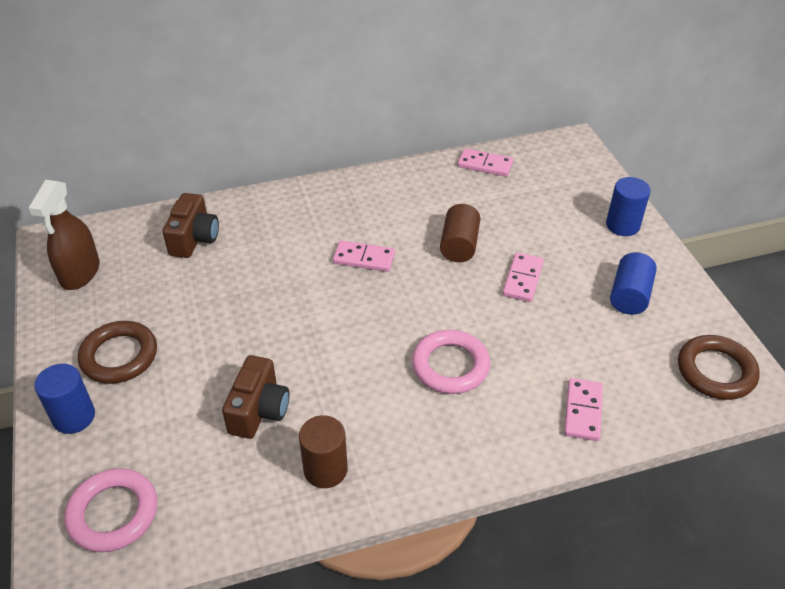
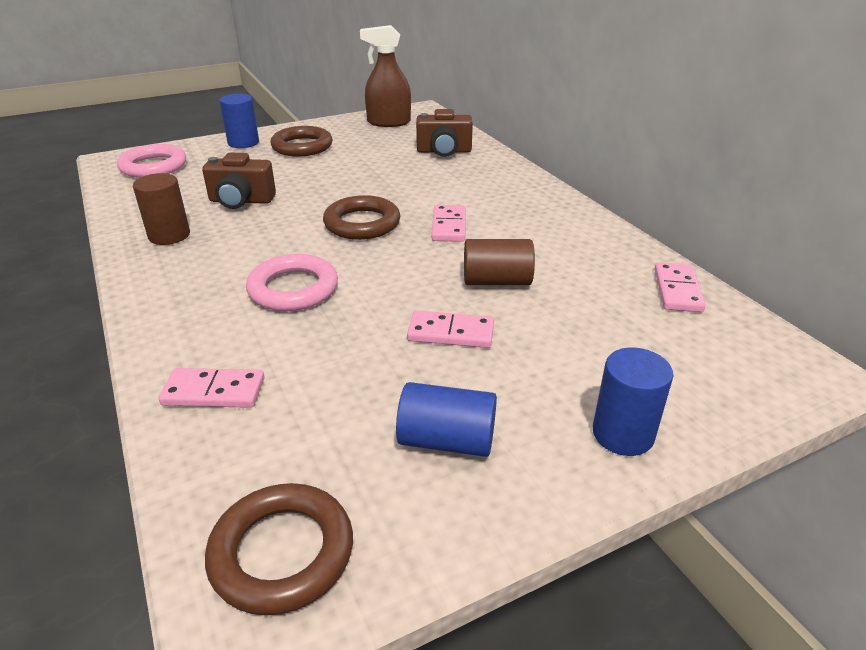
camera: 80 degrees right, 10 degrees down
(342, 314) = (362, 223): none -> brown ring

